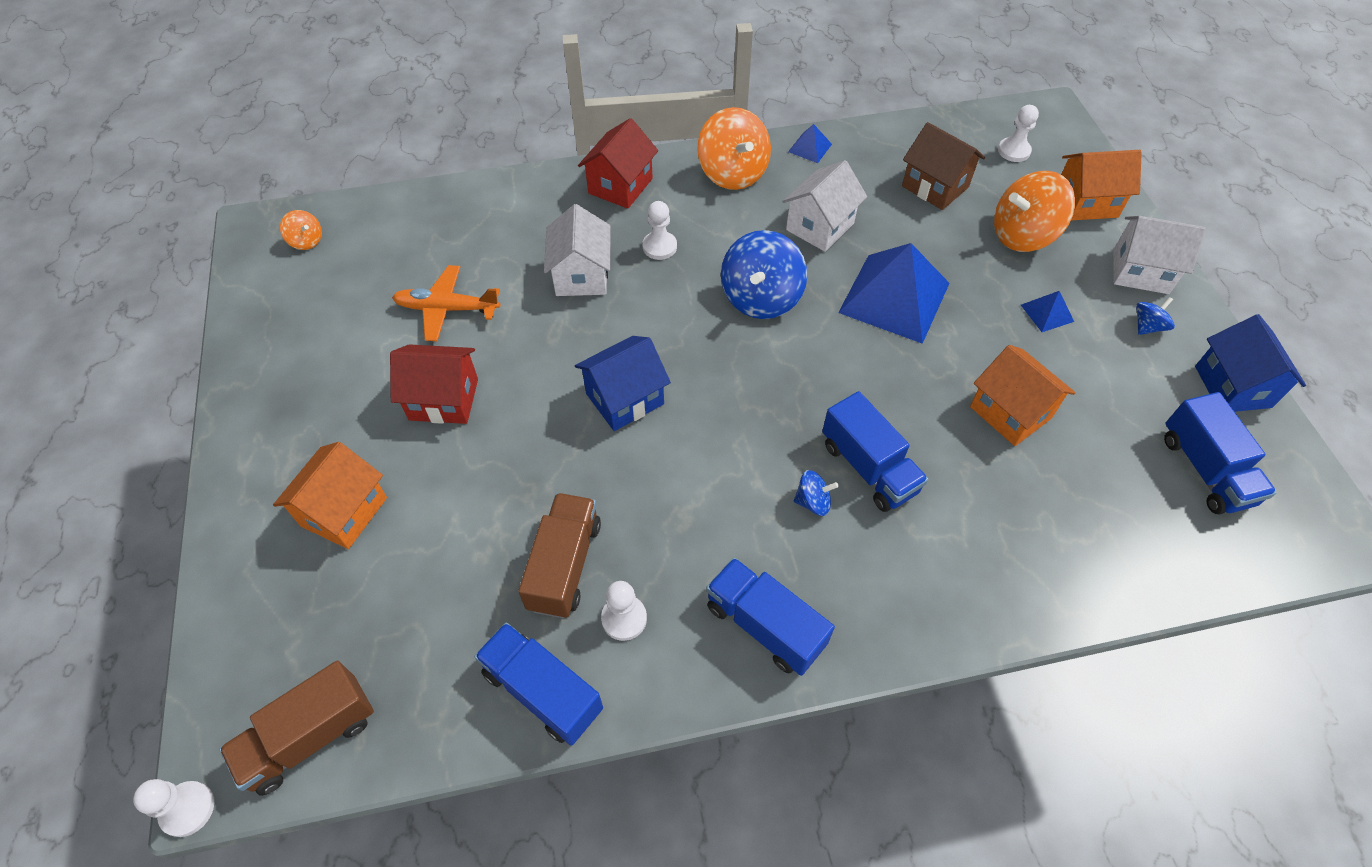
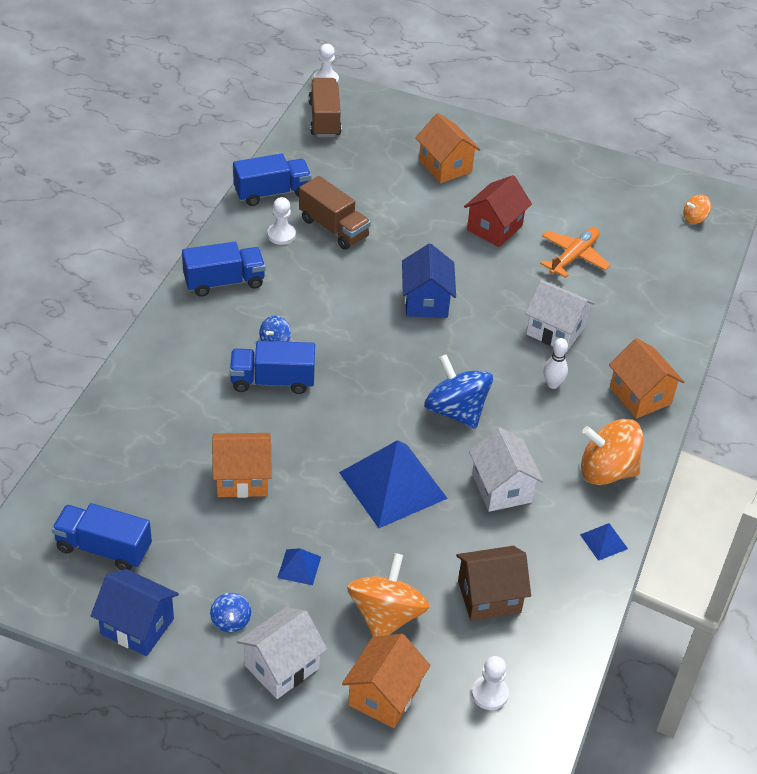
camera: 120 degrees right, 10 degrees down
(620, 186) = (640, 396): red house -> orange house
(659, 247) = (552, 384): white pawn -> white bowling pin

